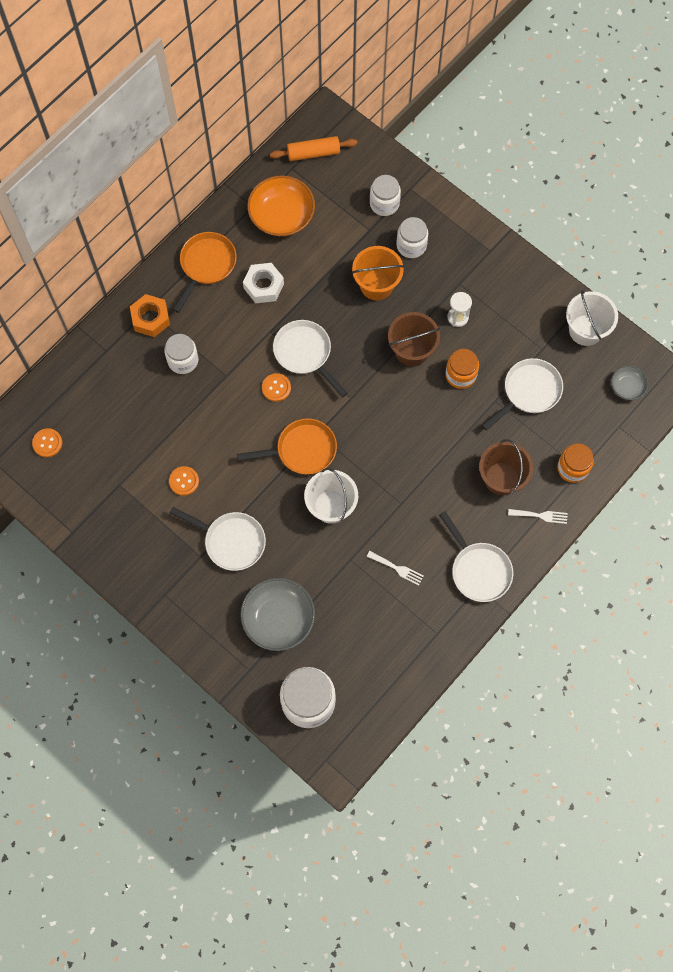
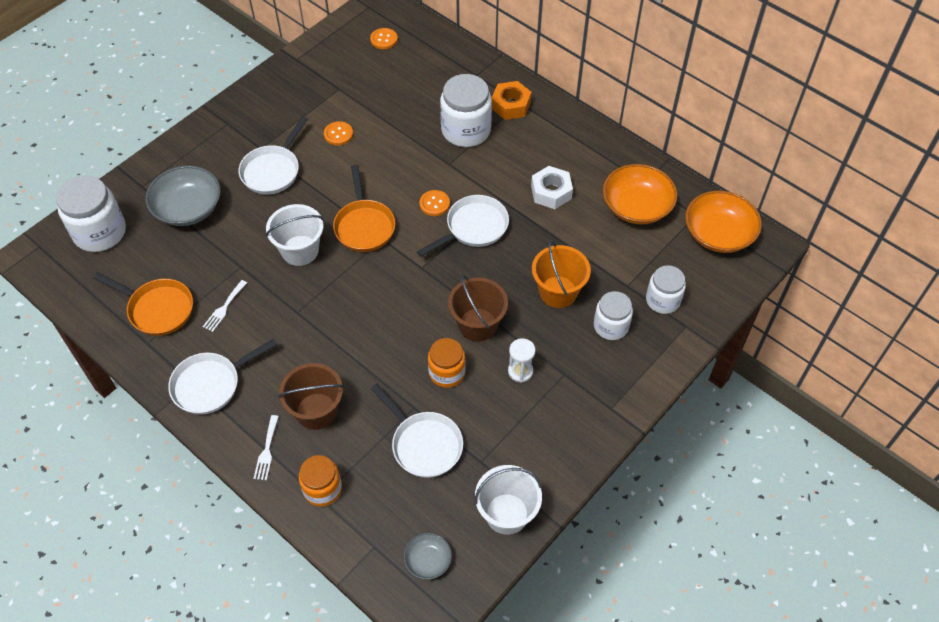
camera: 90 degrees right, 15 degrees down
(183, 360) = (466, 130): white jar -> white jar, size x1.59
(206, 265) = (572, 146): orange pan -> orange pan (158, 309)
(313, 153) = (718, 234): orange rolling pin -> orange bowl

